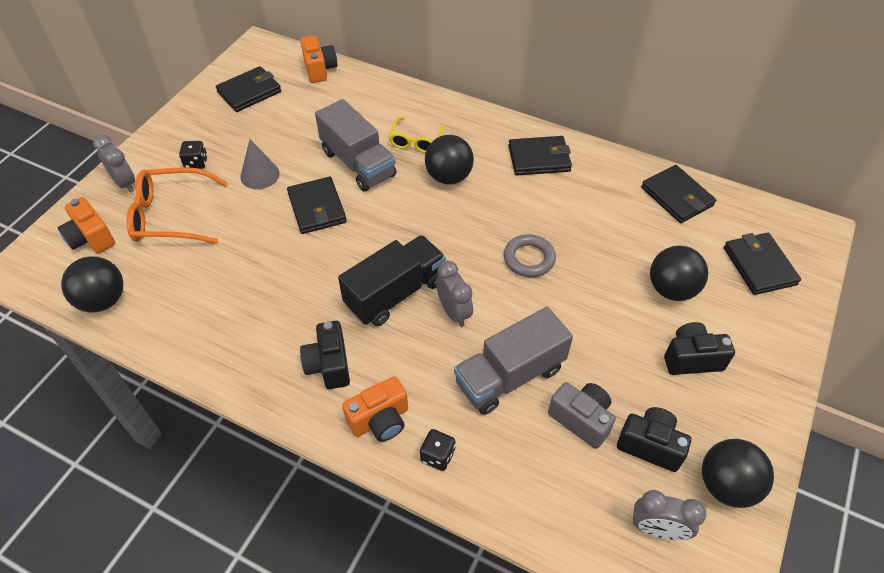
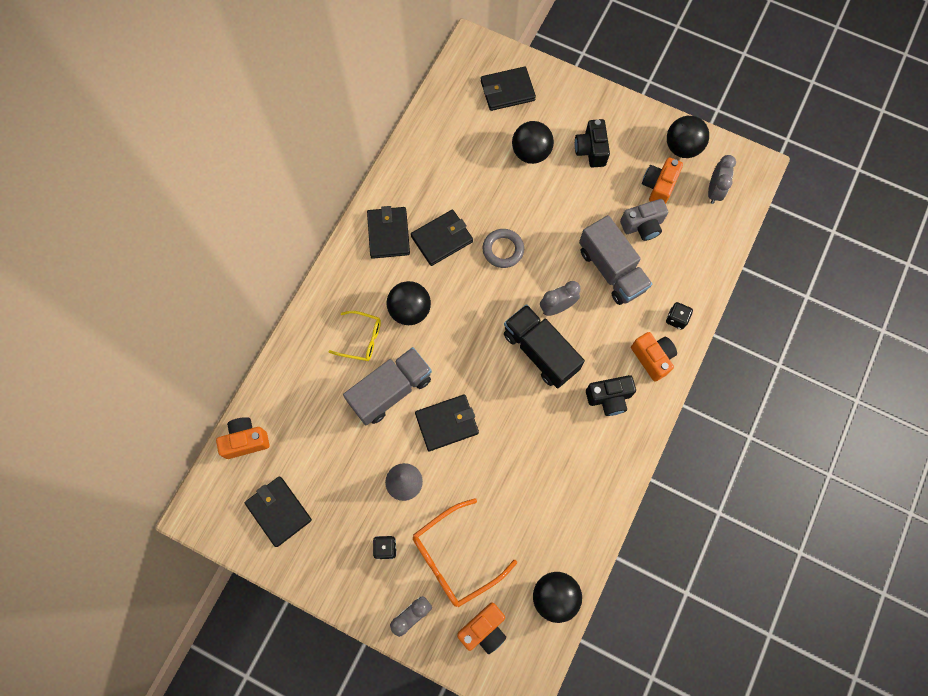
camera: 90 degrees left, 20 degrees up
(171, 215) = (456, 557): orange glasses -> orange glasses turned 60 degrees clockwise
(581, 419) = (642, 226): grey camera -> grey camera turned 150 degrees counterclockwise
(650, 445) = (658, 186): black camera -> orange camera
(677, 196) = (436, 133): black wallet -> black wallet (442, 239)

